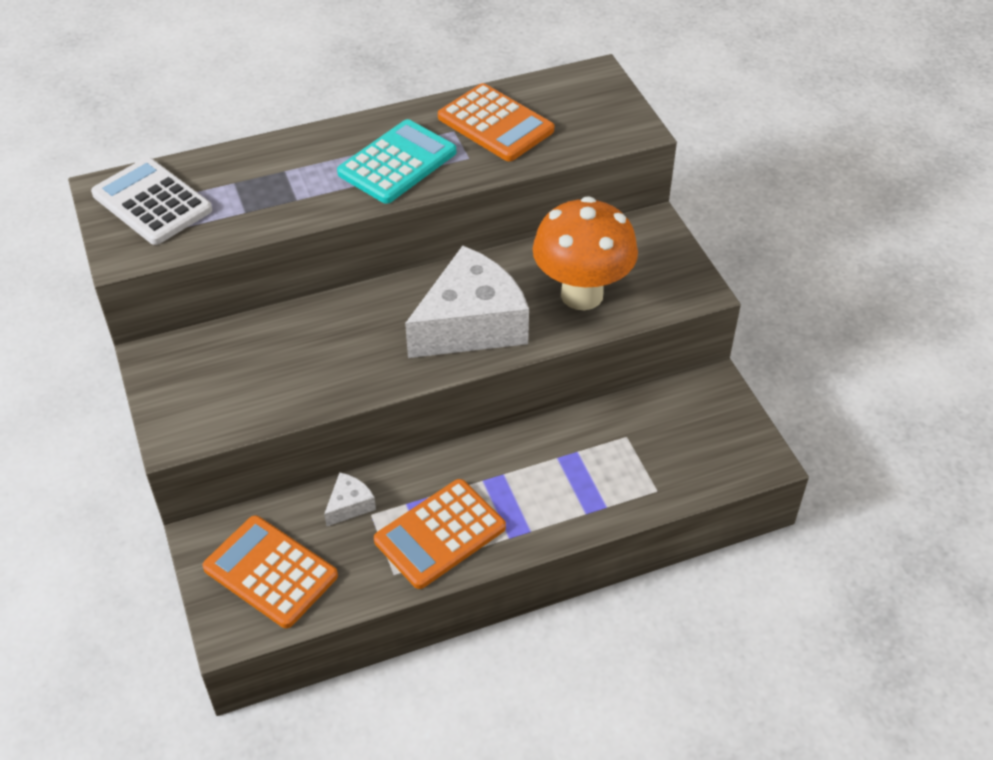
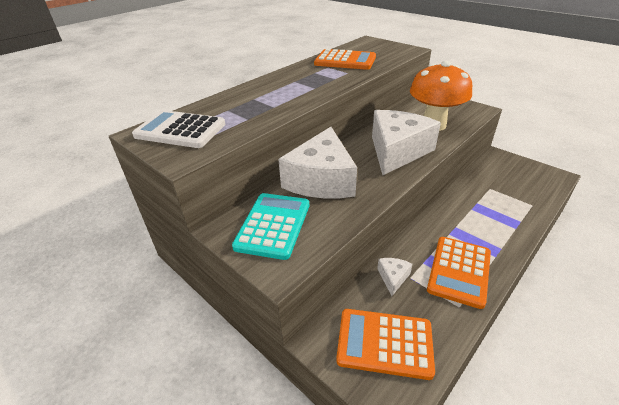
camera: 25 degrees left, 10 degrees down
(322, 332) = (321, 180): none -> white cheese
(397, 163) = (313, 82): turquoise calculator -> turquoise calculator (273, 225)

